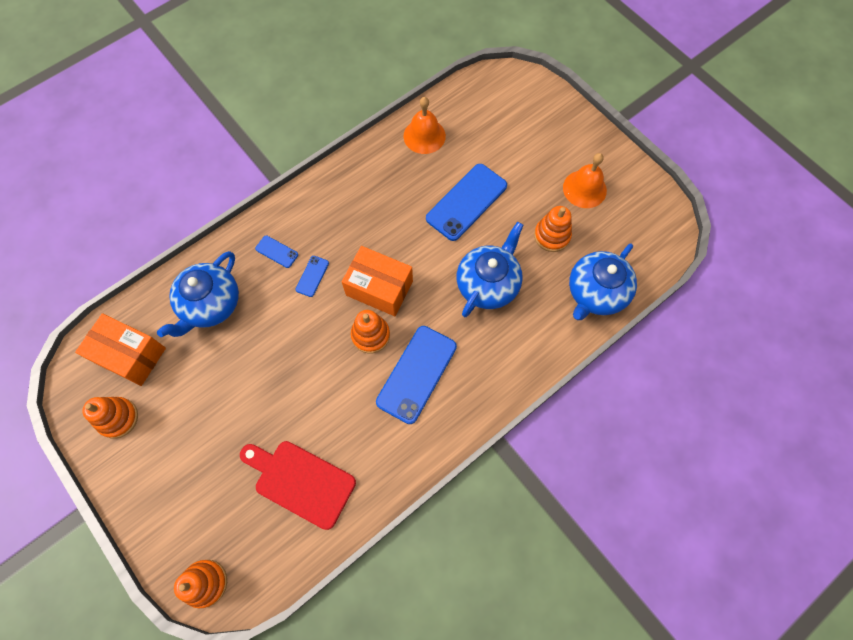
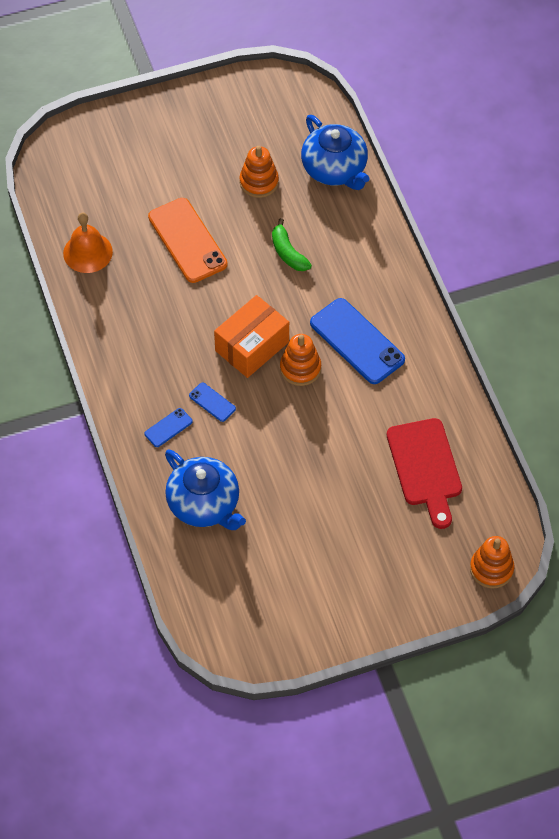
camera: 70 degrees left, 10 degrees down
(118, 418) = (298, 616): orange stacking toy -> none
(130, 355) = (231, 592): orange box -> none
(300, 481) = (425, 467): red cutting board -> red cutting board turned 60 degrees counterclockwise
(466, 202) = (187, 240): blue phone -> orange phone
(488, 284) = (288, 252): blue teapot -> green banana
(584, 189) = (219, 136): orange bell -> none

